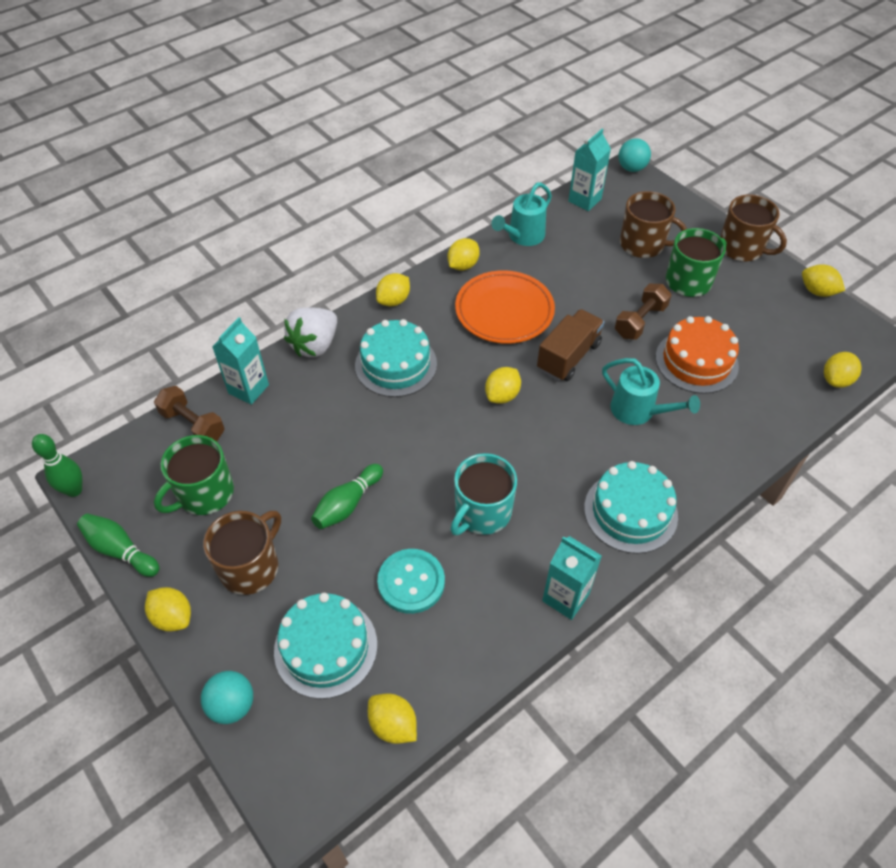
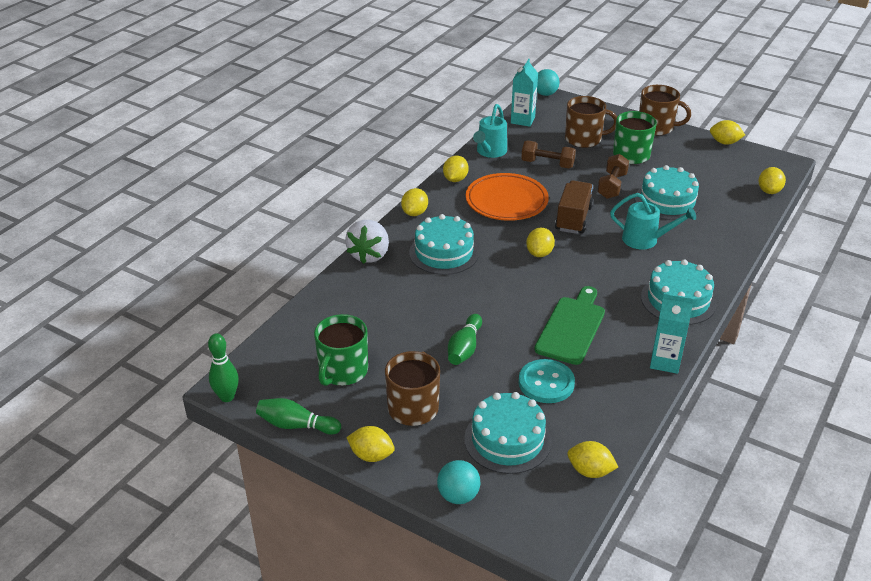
camera: 20 degrees left, 15 degrees down
(193, 425) = (302, 329): brown dumbbell -> brown dumbbell (547, 164)
(248, 389) = (333, 295): turquoise carton -> none
(482, 512) = (571, 327): turquoise mug -> green cutting board
(696, 361) = (667, 201): orange cake -> turquoise cake

